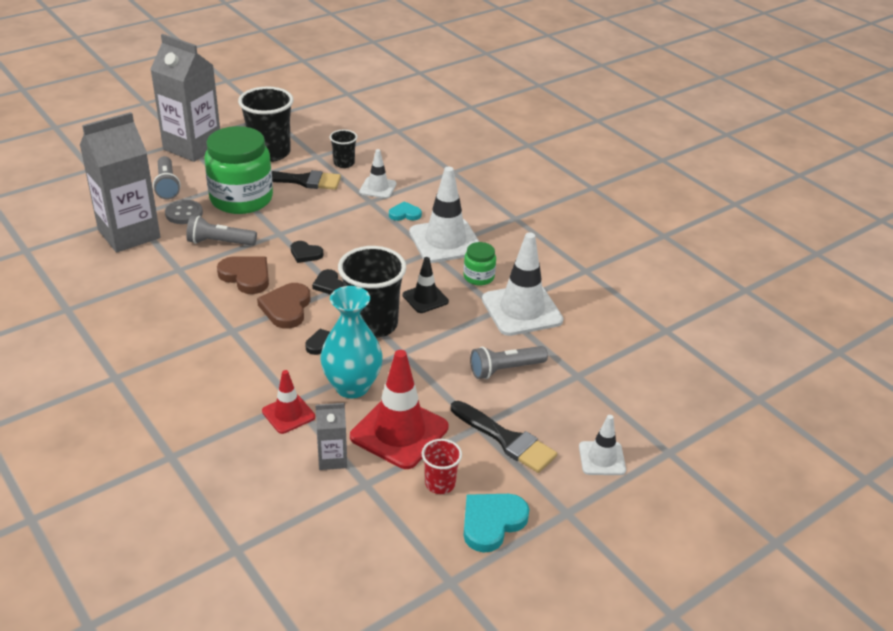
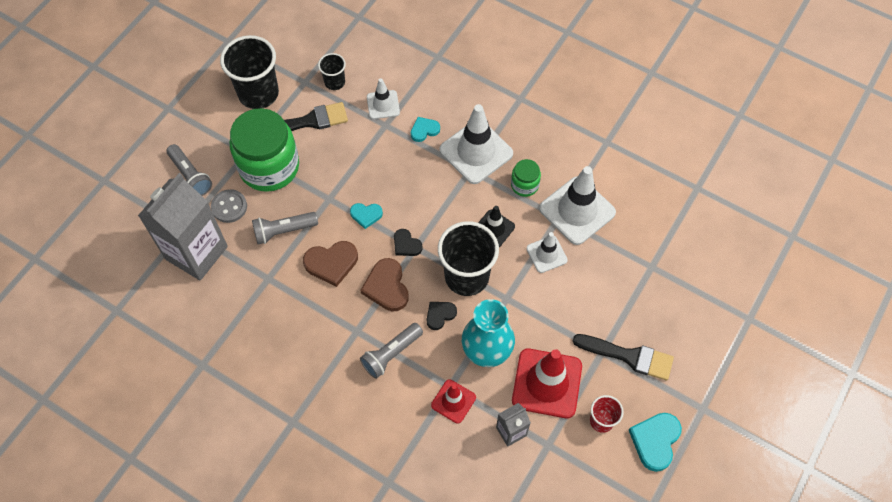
camera: 20 degrees left, 25 degrees up
(192, 147) = (181, 113): grey carton -> none
(246, 276) = (331, 263): brown heart -> brown heart turned 150 degrees clockwise
(305, 254) = (366, 215): black heart -> turquoise heart
(505, 370) = (595, 283): grey flashlight -> grey flashlight (391, 354)
(602, 458) = (705, 345): white traffic cone -> white traffic cone (546, 254)

